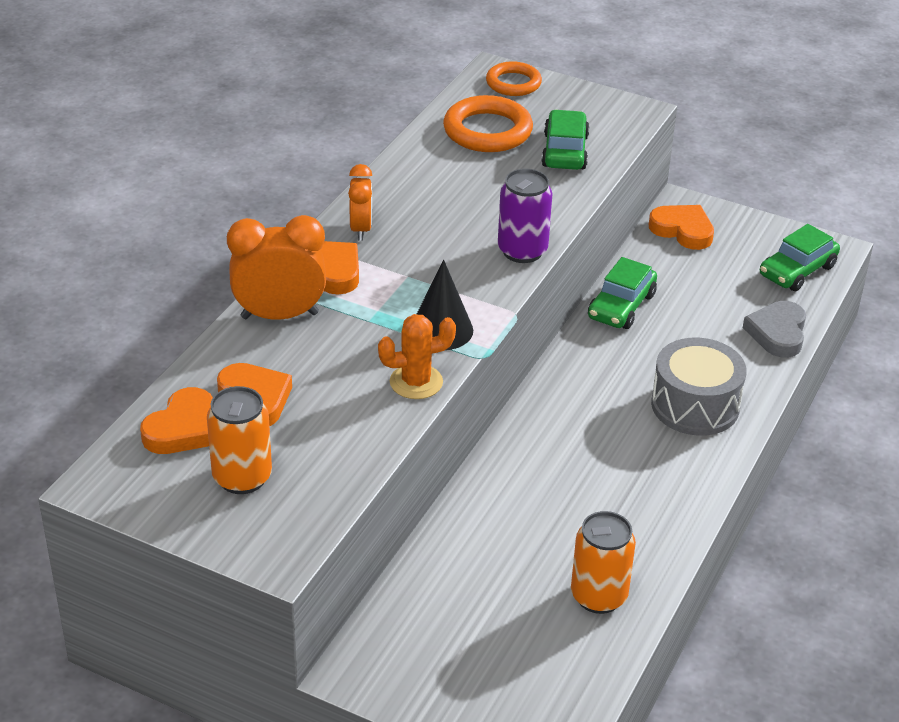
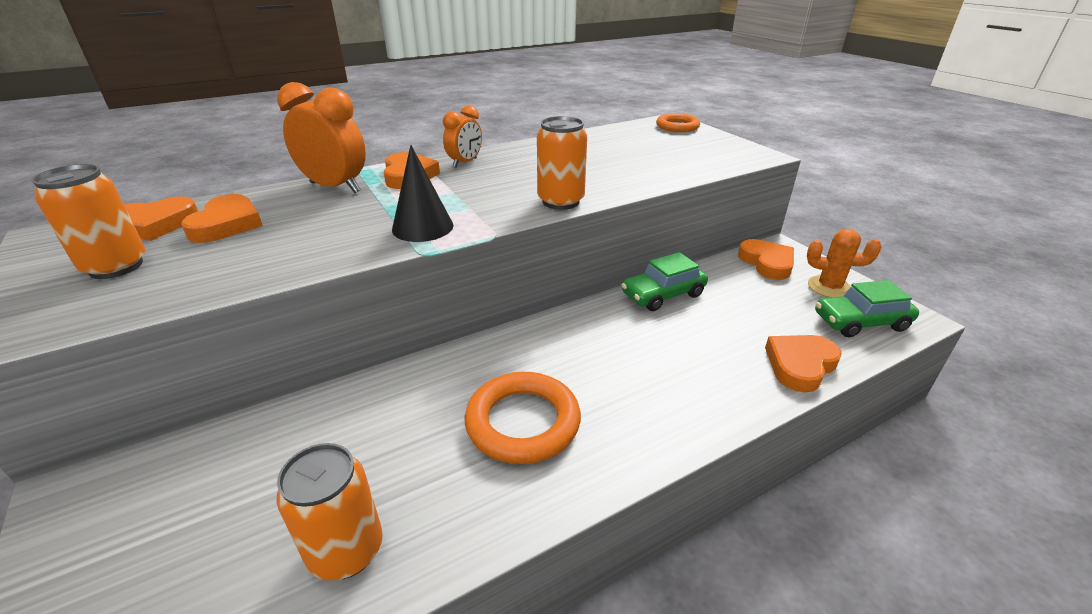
camera: 35 degrees right, 5 degrees down
(416, 382) = (345, 252): orange cactus -> orange cactus (829, 287)
(487, 131) = (627, 141): orange ring -> orange ring (523, 422)
(522, 251) = (560, 201): purple can -> orange can
(565, 151) = (673, 161): green car -> none
(695, 405) = (655, 395): grey drum -> none
(777, 333) = (800, 365): grey heart -> orange heart

